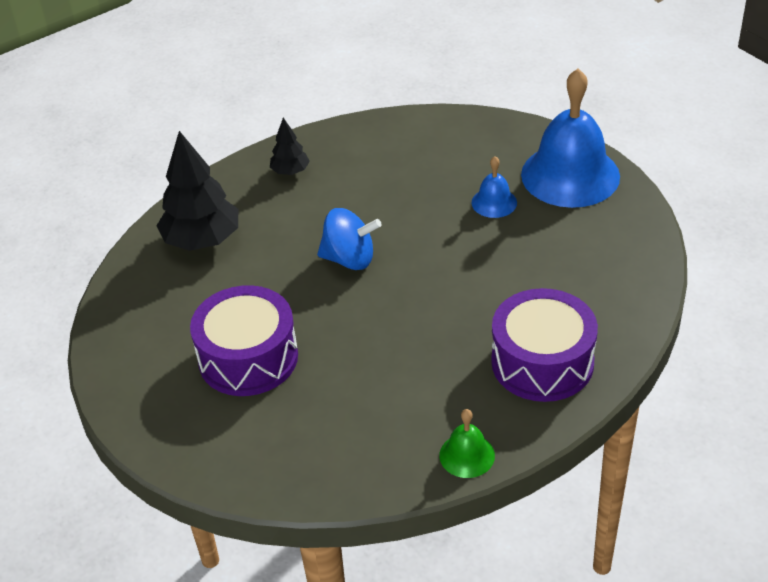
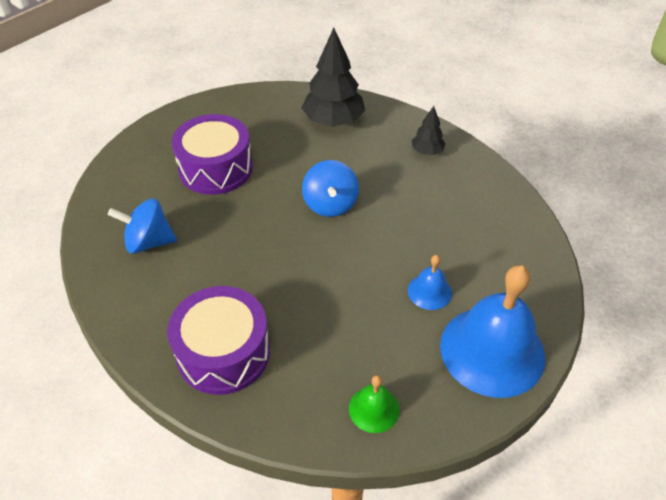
camera: 75 degrees right, 5 degrees up
(362, 427) = (148, 242): none -> blue spinning top
(467, 455) = (118, 311): green bell -> green bell (374, 409)

